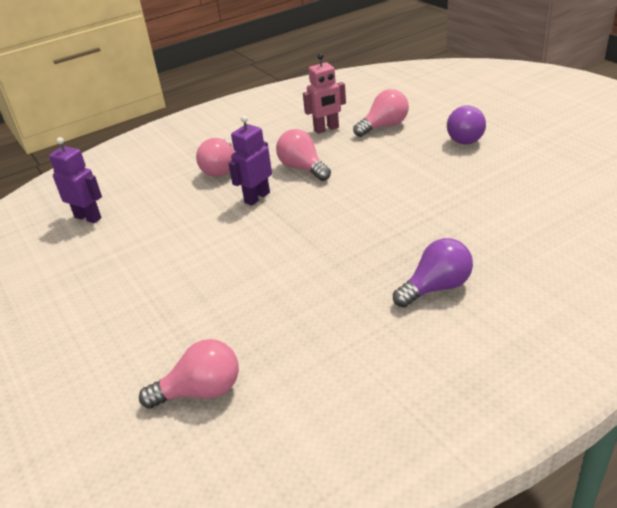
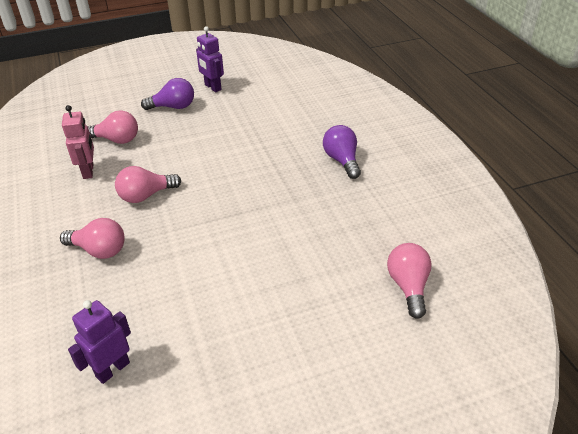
camera: 80 degrees left, 5 degrees up
(257, 197) = (172, 230): purple robot -> purple robot (212, 87)
(384, 126) = (117, 140): pink light bulb -> pink light bulb turned 120 degrees clockwise
(467, 137) = (173, 107): purple light bulb -> purple light bulb turned 45 degrees counterclockwise

